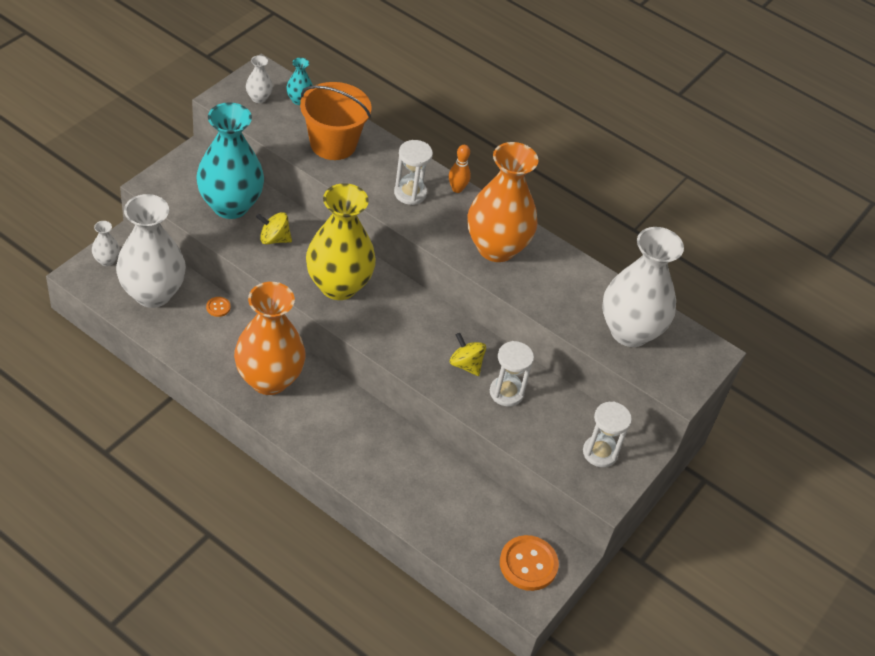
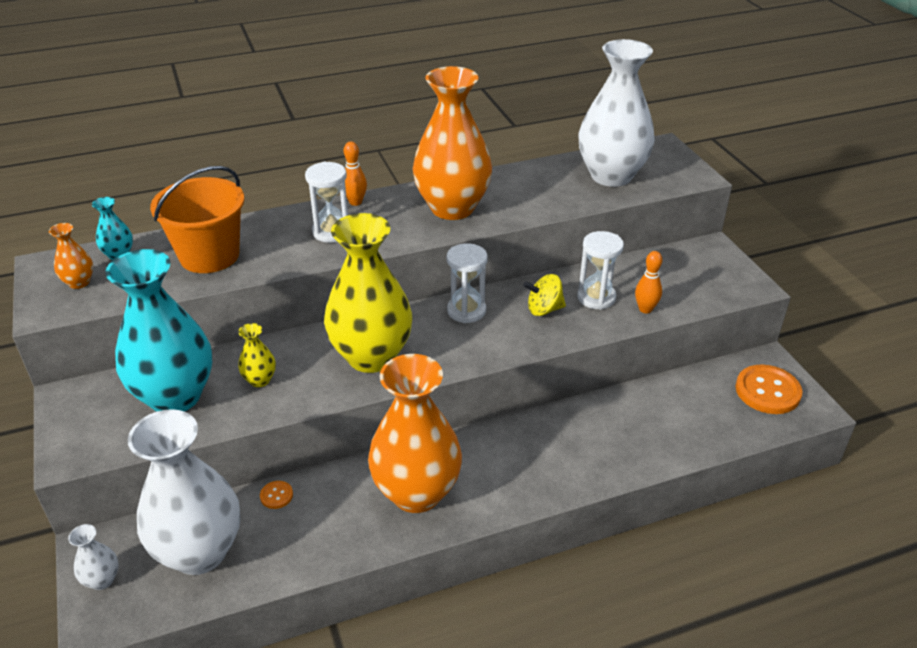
camera: 50 degrees left, 10 degrees down
(259, 98) = (79, 282): white vase -> orange vase
(274, 239) = (260, 380): yellow spinning top -> yellow vase
(516, 429) = (645, 309): none -> orange bowling pin
(600, 452) = (700, 270): white hourglass -> white hourglass (466, 311)

